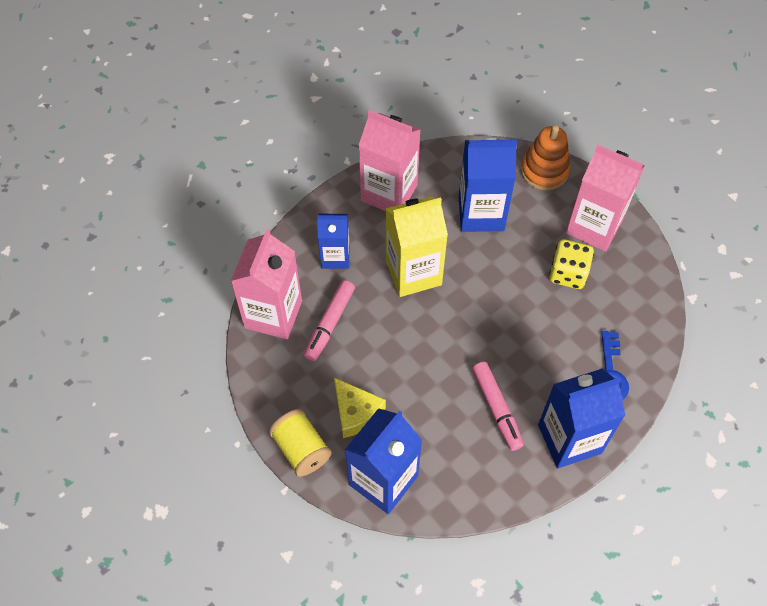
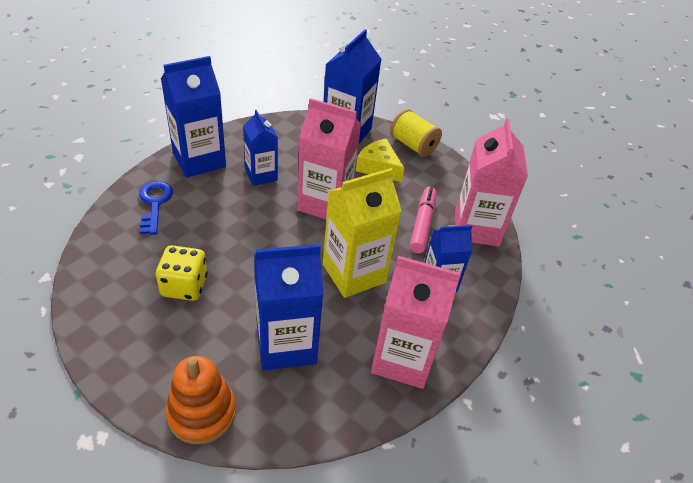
camera: 165 degrees right, 15 degrees down
(496, 408) = (261, 175): pink marker -> blue carton
(594, 226) = (144, 342): pink carton -> pink carton (325, 203)

